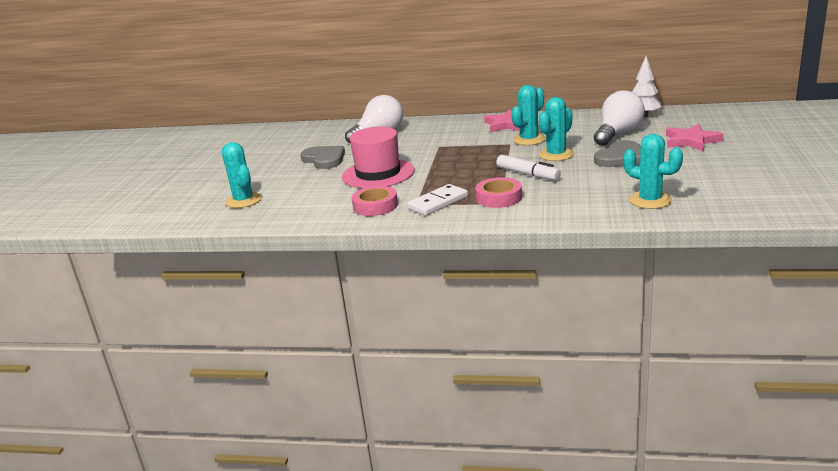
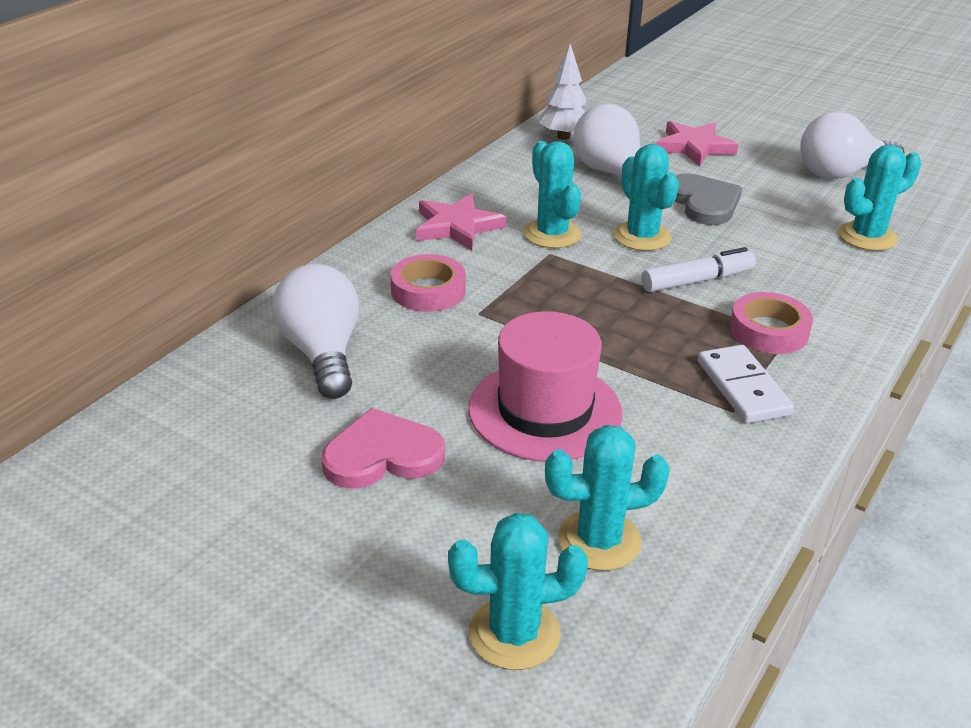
camera: 70 degrees left, 10 degrees up
(302, 201) = (599, 540): none -> turquoise cactus
(324, 159) = (382, 455): grey heart -> pink heart
(375, 206) = (704, 455): pink tape -> pink tape (428, 291)
(732, 179) = (841, 173): none -> white light bulb

